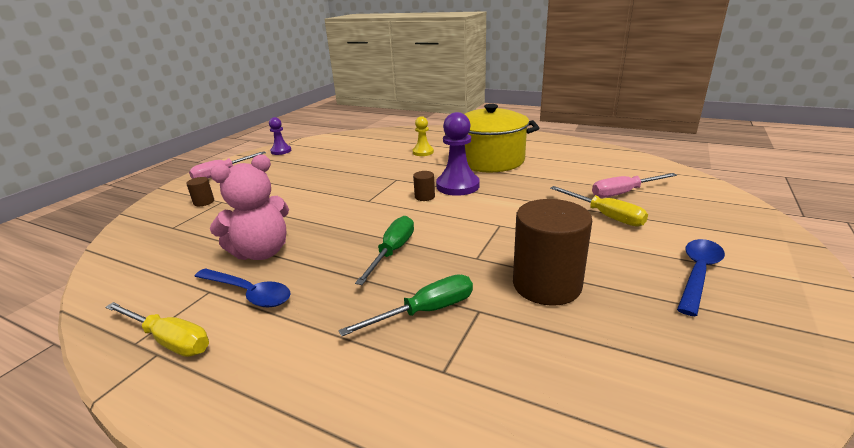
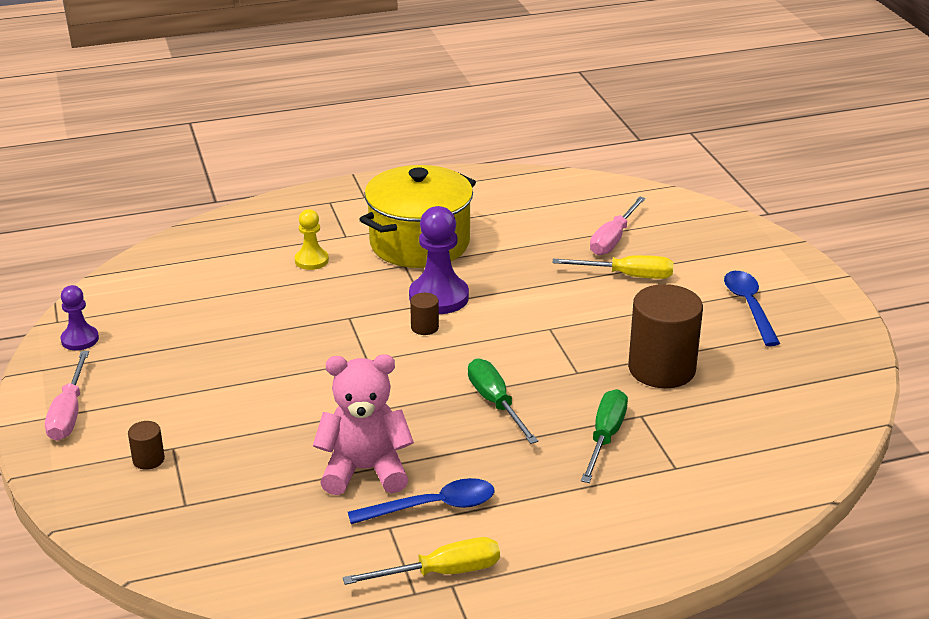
camera: 45 degrees left, 5 degrees up
(262, 252) = (365, 470): pink teddy bear -> pink teddy bear turned 105 degrees counterclockwise

